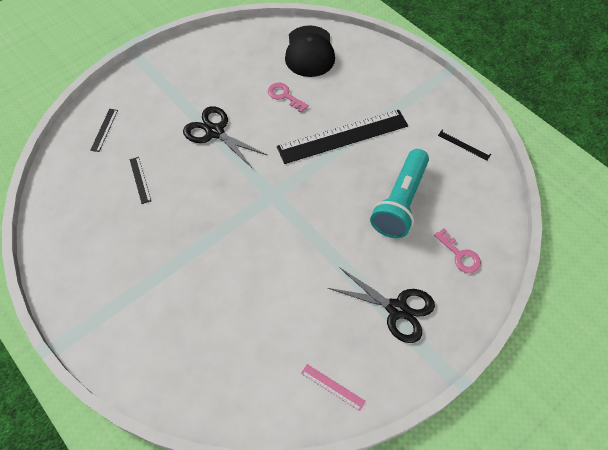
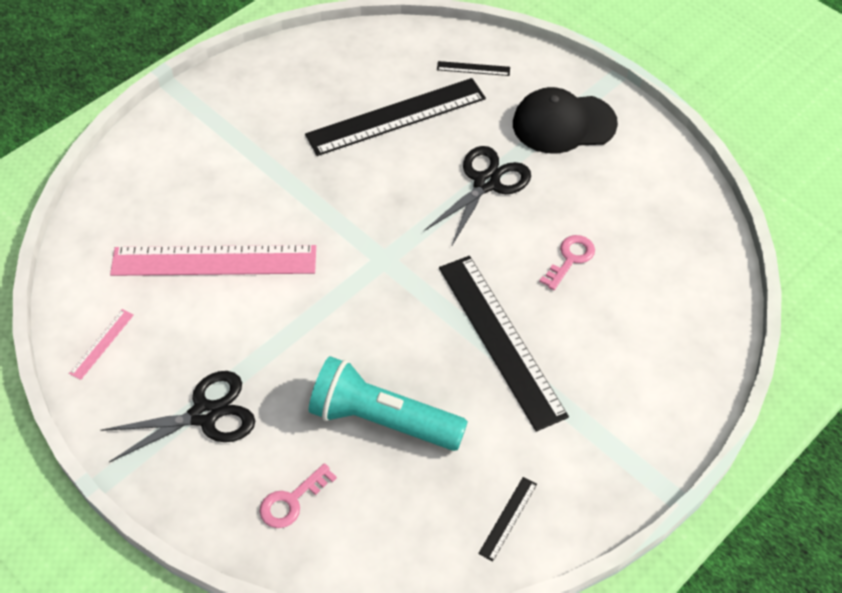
camera: 85 degrees right, 5 degrees down
(140, 180) = (396, 116): black ruler -> black ruler, size x2.45
(261, 305) = (214, 261): none -> pink ruler
(309, 52) = (674, 285): black cap -> black cap (563, 124)
(397, 309) = (204, 415): black scissors -> black scissors turned 135 degrees counterclockwise

